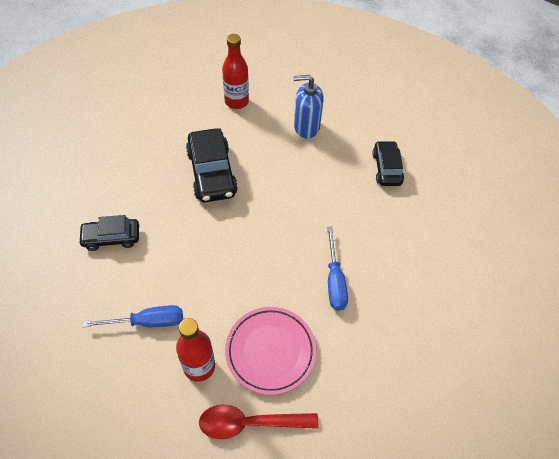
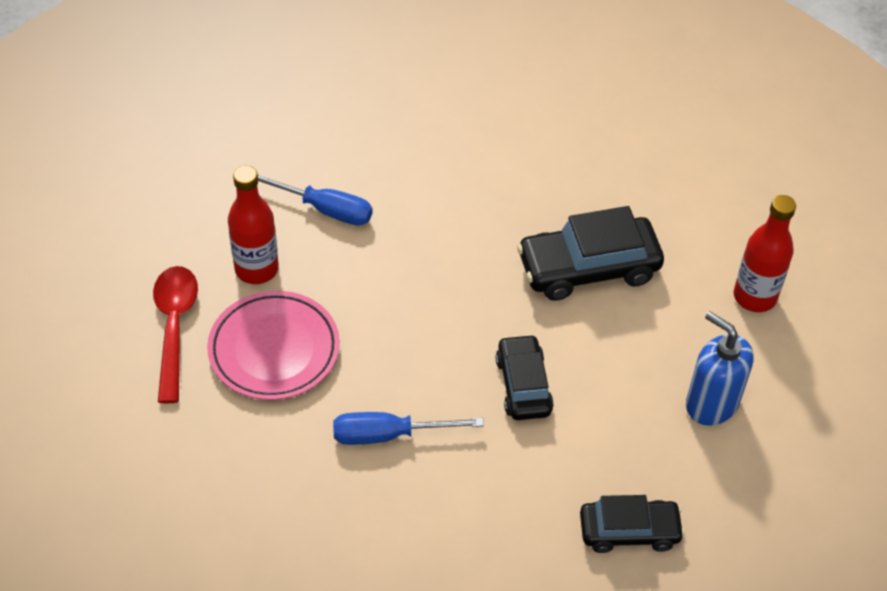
camera: 90 degrees right, 5 degrees down
(111, 238) = (457, 158): black car -> black car (523, 385)
(147, 322) = (324, 209): blue screwdriver -> blue screwdriver turned 60 degrees counterclockwise
(306, 127) = (711, 403): blue soap dispenser -> blue soap dispenser turned 45 degrees counterclockwise

